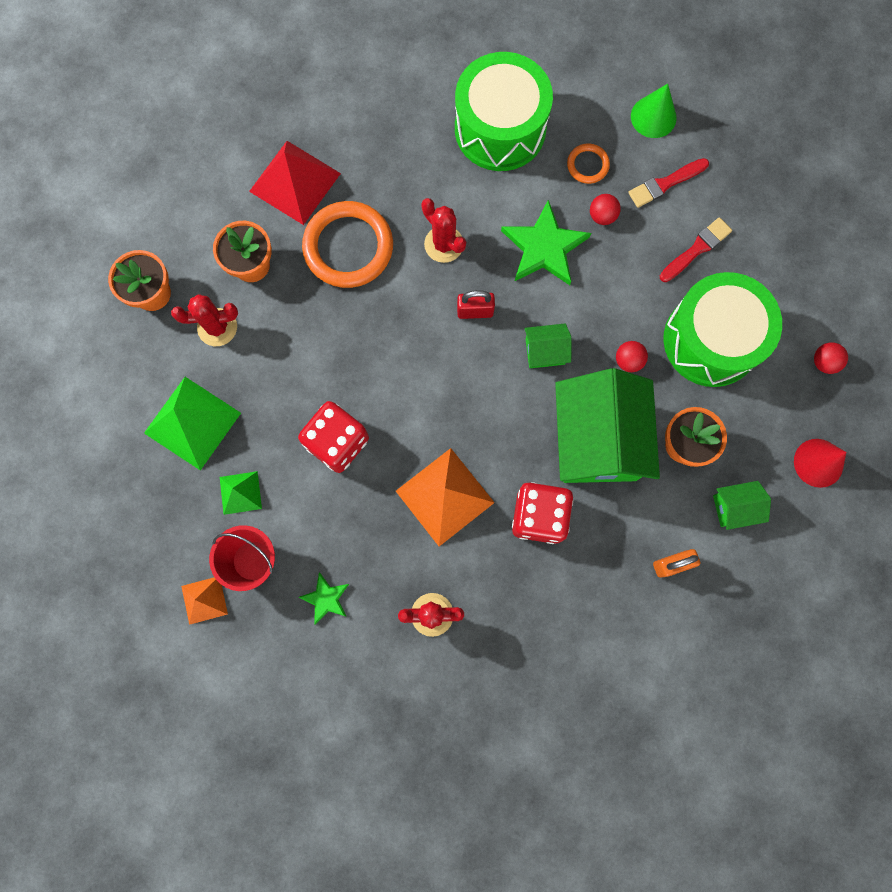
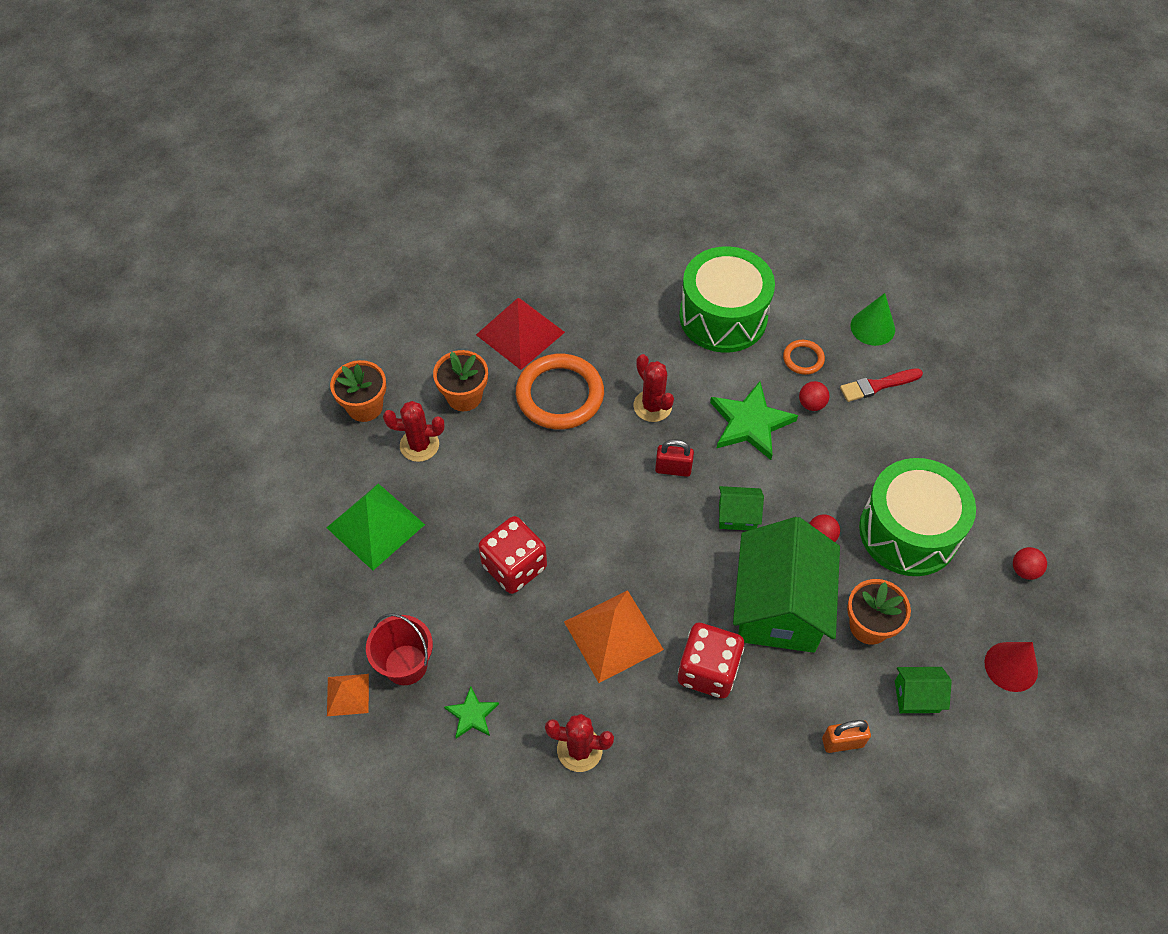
camera: 10 degrees right, 20 degrees down
(240, 492) = (408, 598): green pyramid -> none
(696, 249) = (902, 447): red brush -> none

